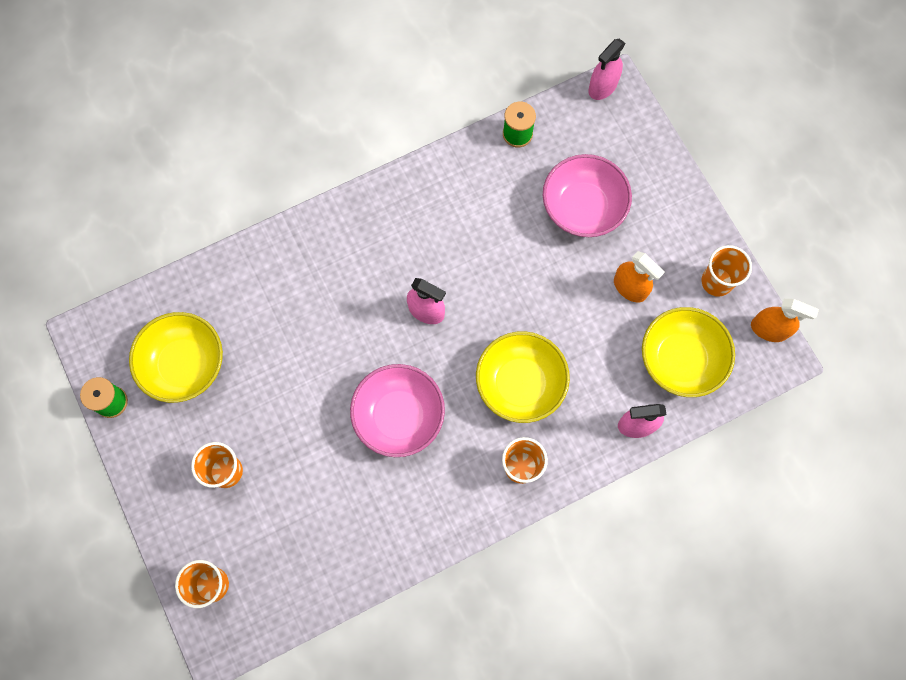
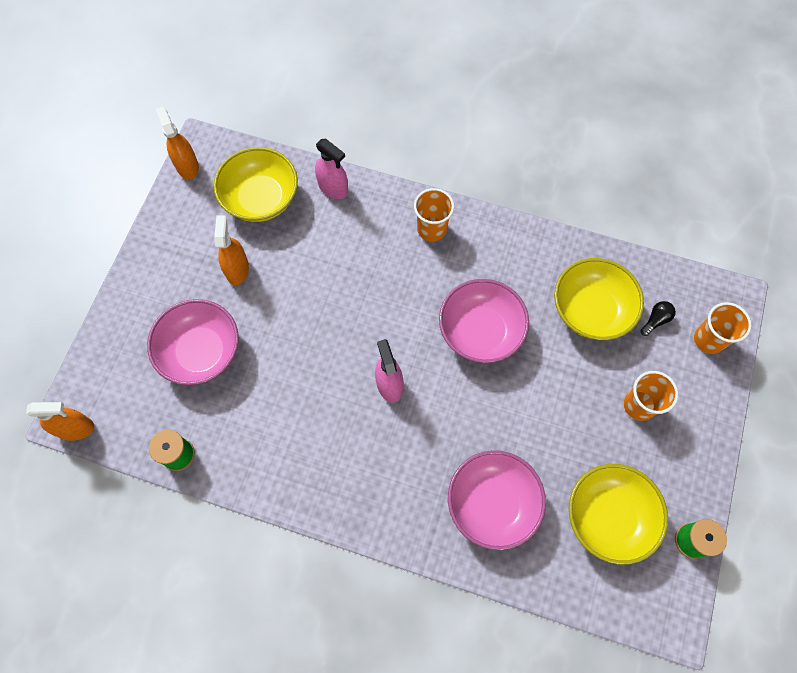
camera: 135 degrees left, 5 degrees down
(268, 560) = (656, 320): none -> black light bulb
(275, 298) = (492, 503): none -> pink bowl
(520, 383) = (377, 277): yellow bowl -> yellow bowl (591, 310)
(602, 87) = (75, 428): pink spray bottle -> orange spray bottle
(716, 282) = (180, 221): orange cup -> none

